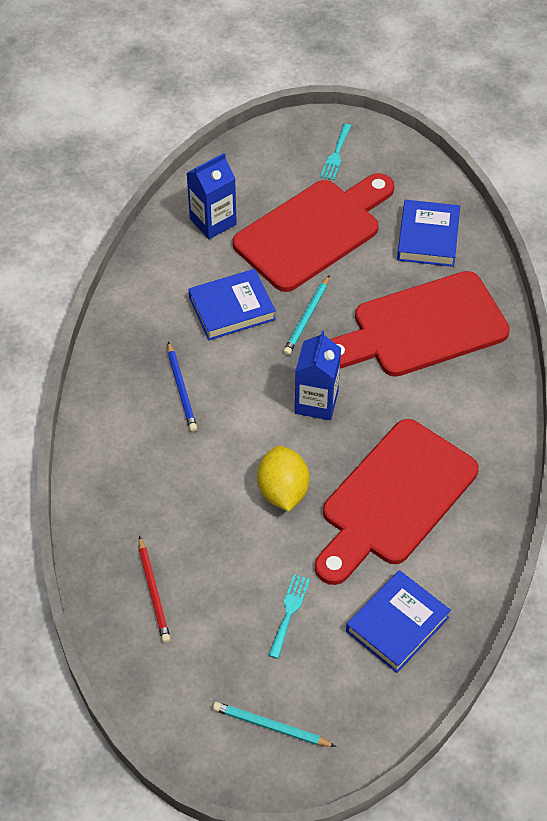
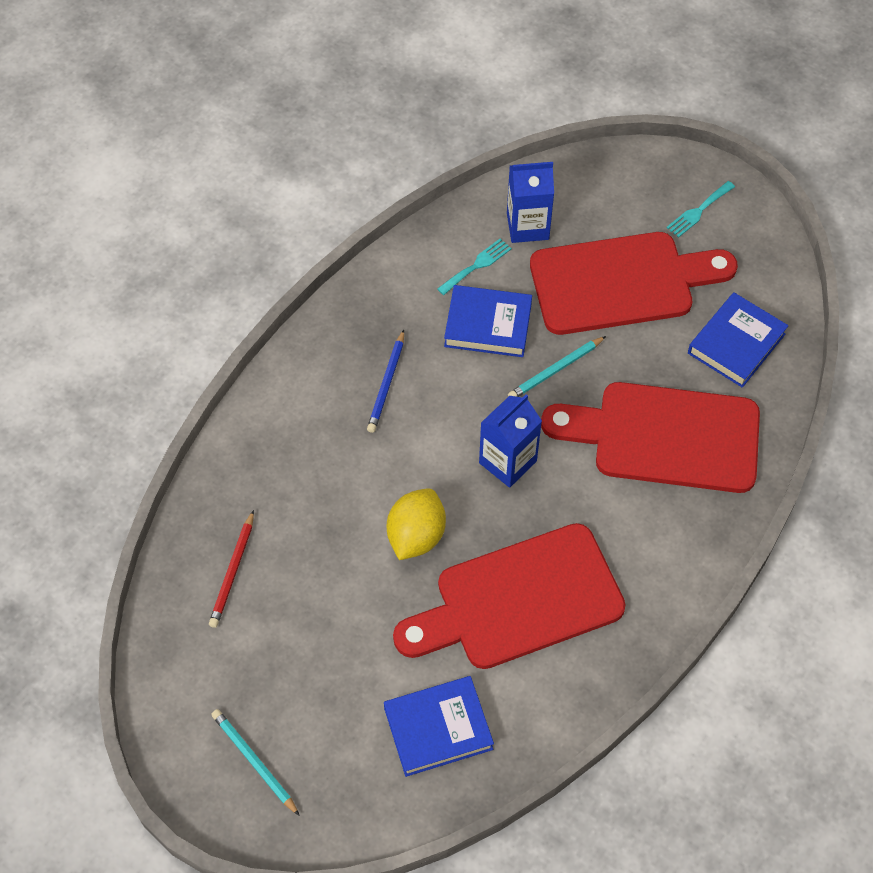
camera: 30 degrees right, 5 degrees up
(289, 612) = (343, 659): turquoise fork -> turquoise fork (477, 265)

